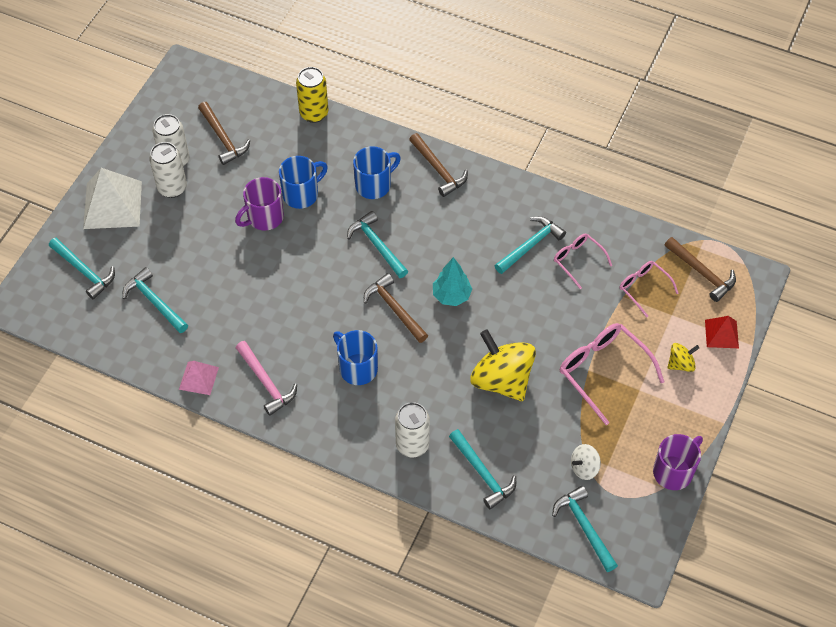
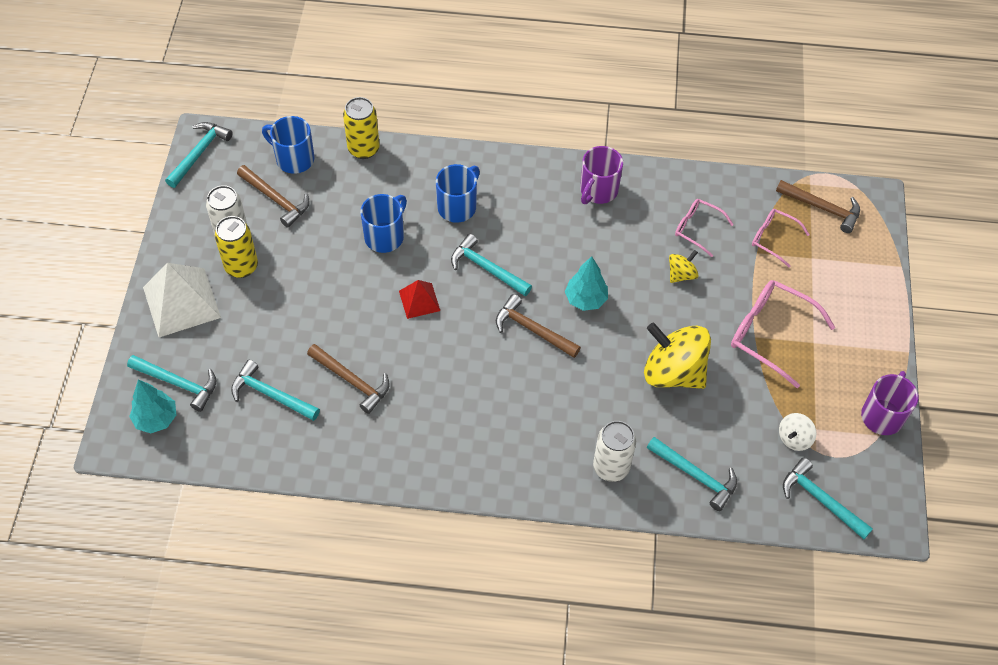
camera: 20 degrees left, 0 degrees up
(56, 295) = (156, 419): none -> turquoise tree
(172, 188) = (241, 266): white can -> yellow can
(199, 378) = (353, 464): pink pyramid -> none
(264, 217) = (355, 271): purple mug -> purple mug (598, 191)
(266, 383) = (429, 447): pink hammer -> none
(357, 368) = (519, 403): blue mug -> blue mug (294, 159)
(438, 170) = (518, 174): brown hammer -> brown hammer (352, 381)
(530, 245) = (644, 226): turquoise hammer -> turquoise hammer (199, 153)
(680, 364) = (842, 305): yellow spinning top -> yellow spinning top (681, 274)
(721, 334) = (867, 263): red pyramid -> red pyramid (419, 300)

